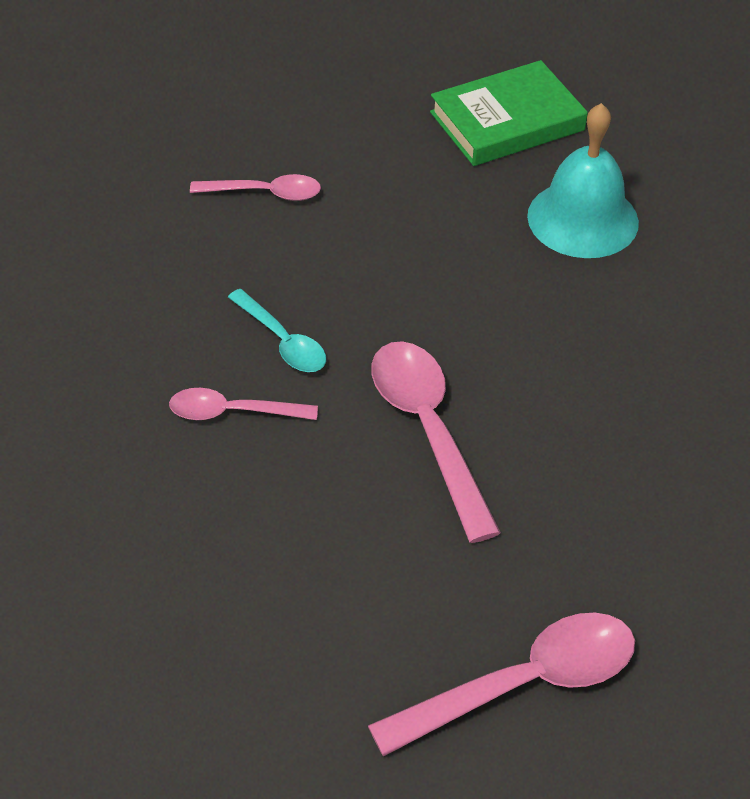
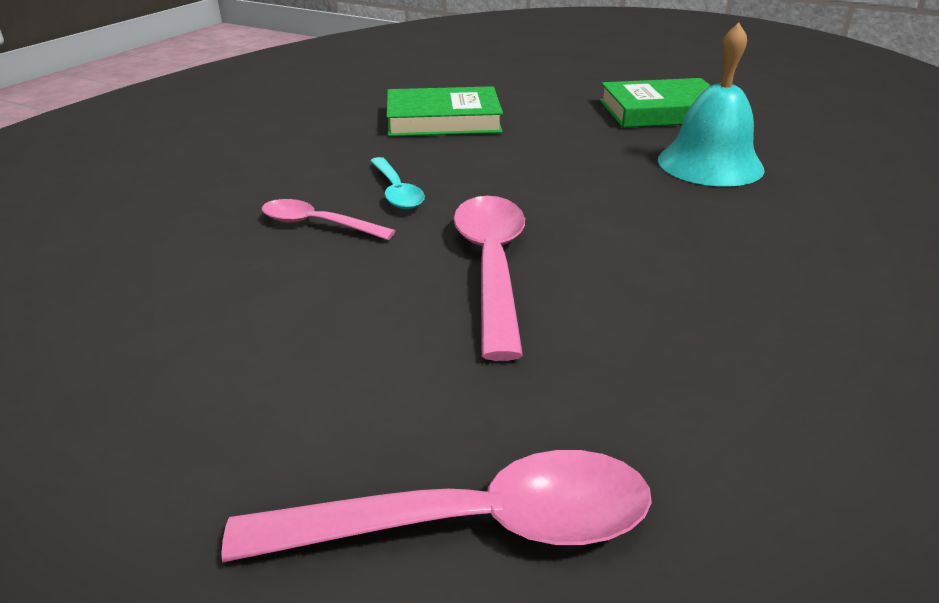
camera: 20 degrees right, 15 degrees down
(264, 193) = (443, 120): pink spoon -> green book

